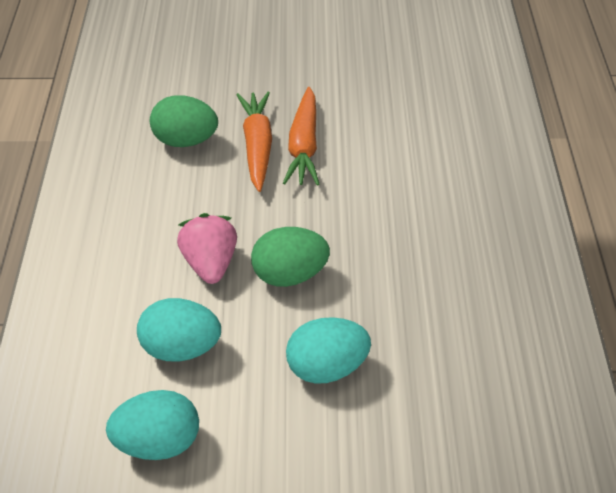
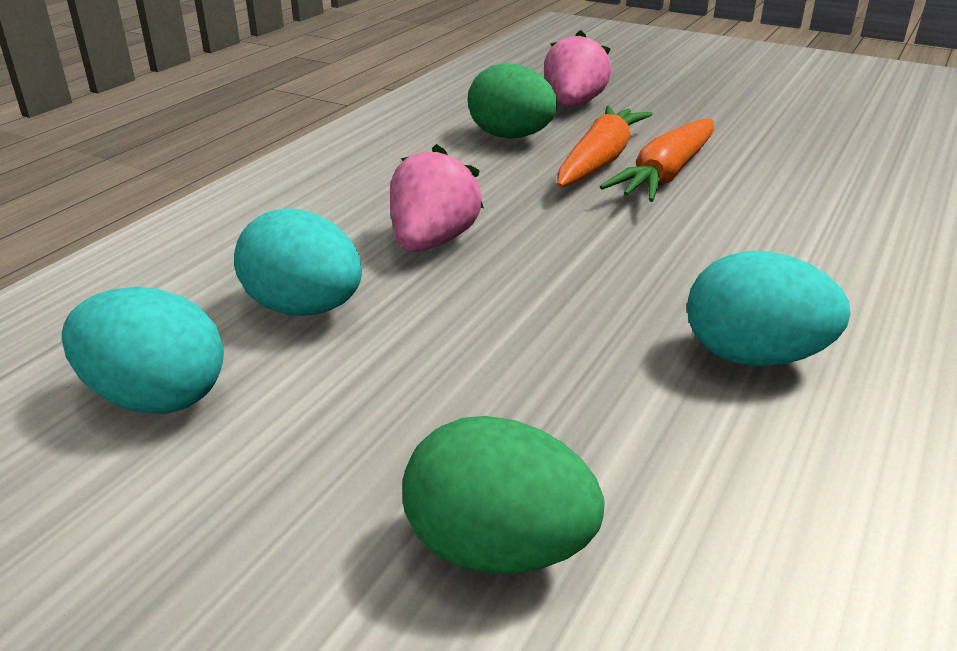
camera: 30 degrees right, 15 degrees down
(202, 87) = (573, 104): none -> pink strawberry
(289, 275) = (534, 284): green egg -> green egg (498, 548)
(327, 367) = (496, 406): turquoise egg -> turquoise egg (753, 356)

